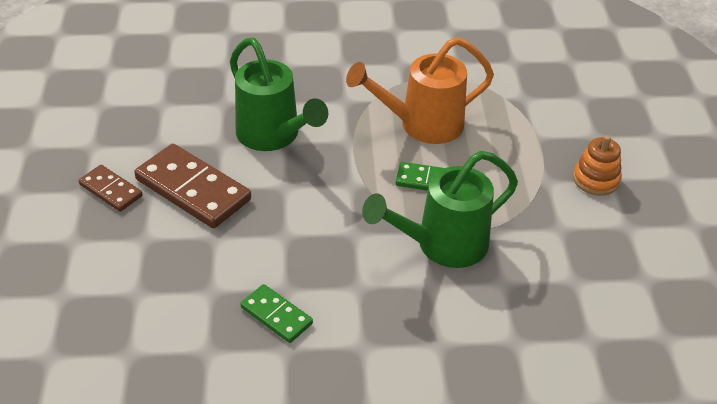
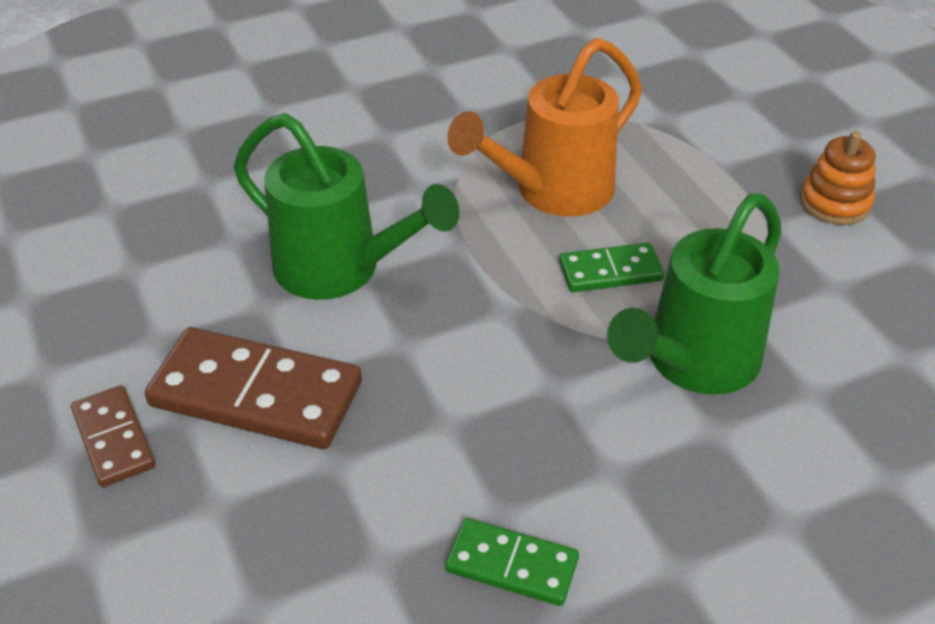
camera: 20 degrees left, 0 degrees up
(110, 190) = (113, 439): brown domino -> brown domino turned 45 degrees clockwise

